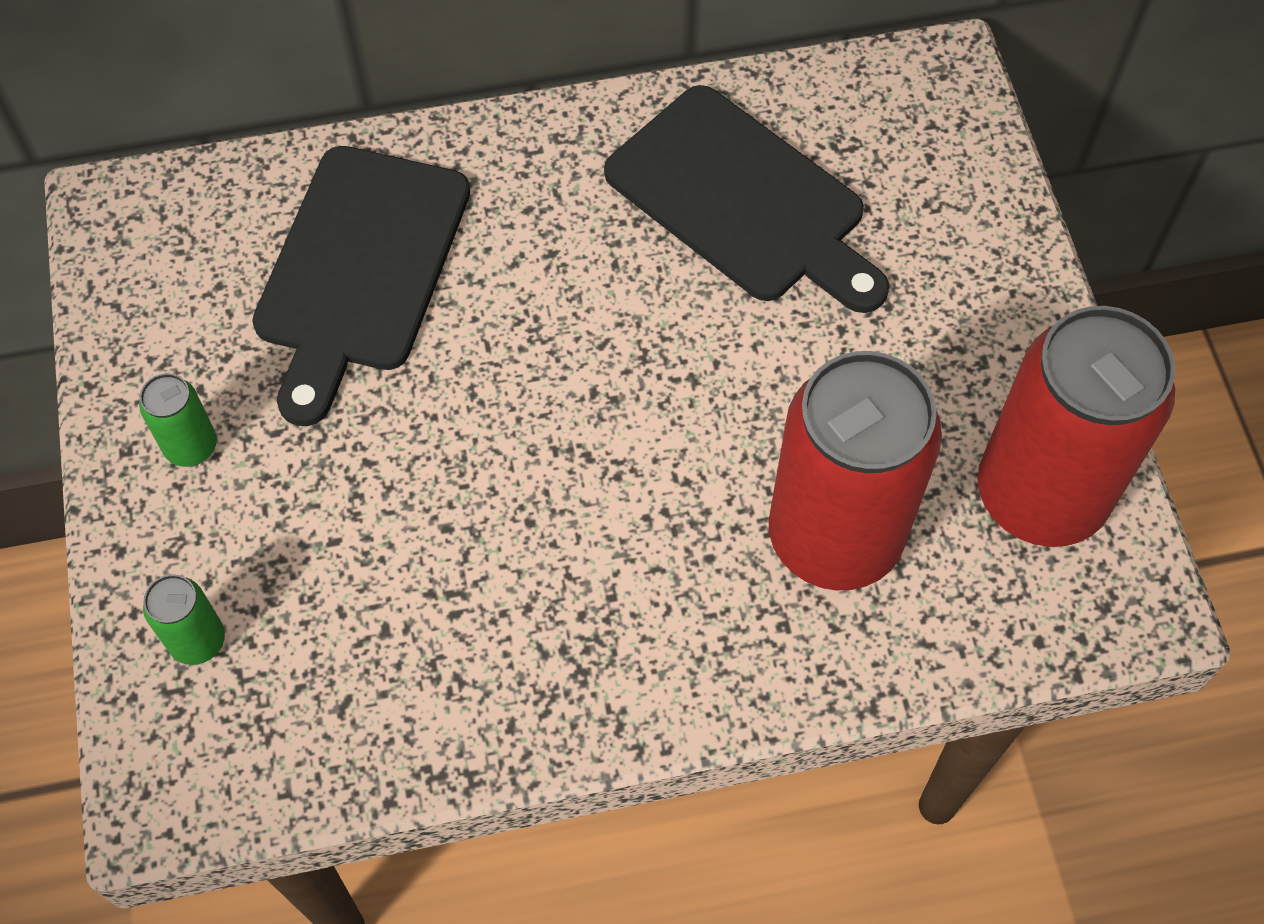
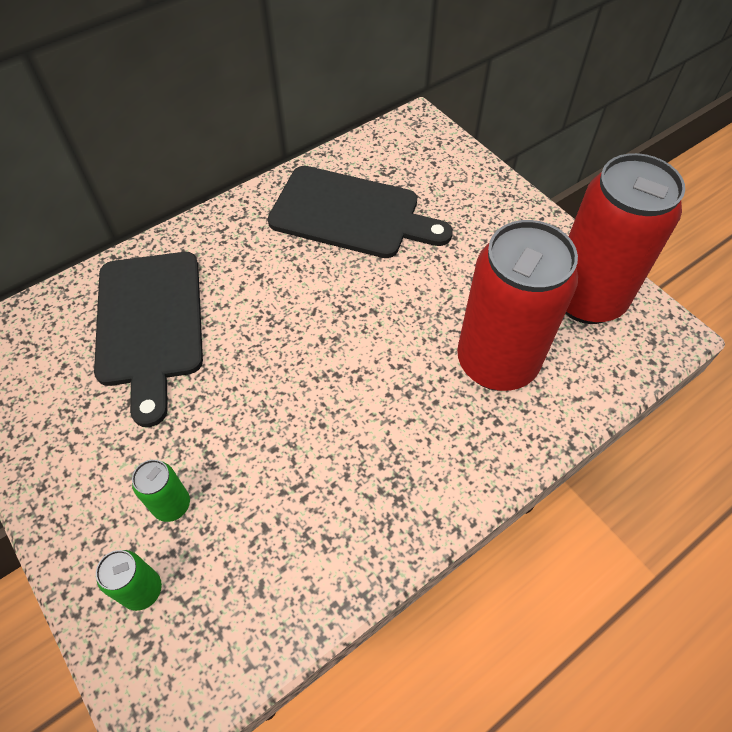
camera: 25 degrees left, 5 degrees down
(191, 446) = (85, 467): green can -> green can (172, 505)

